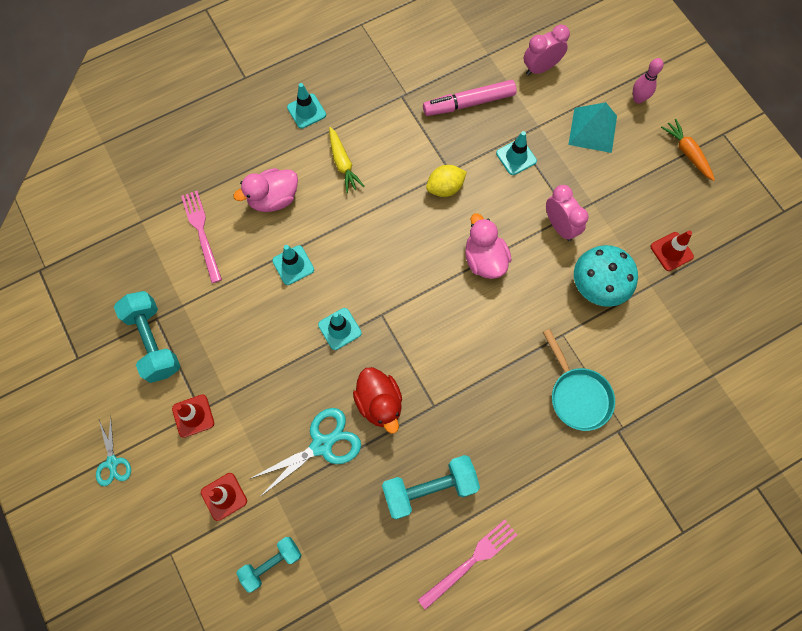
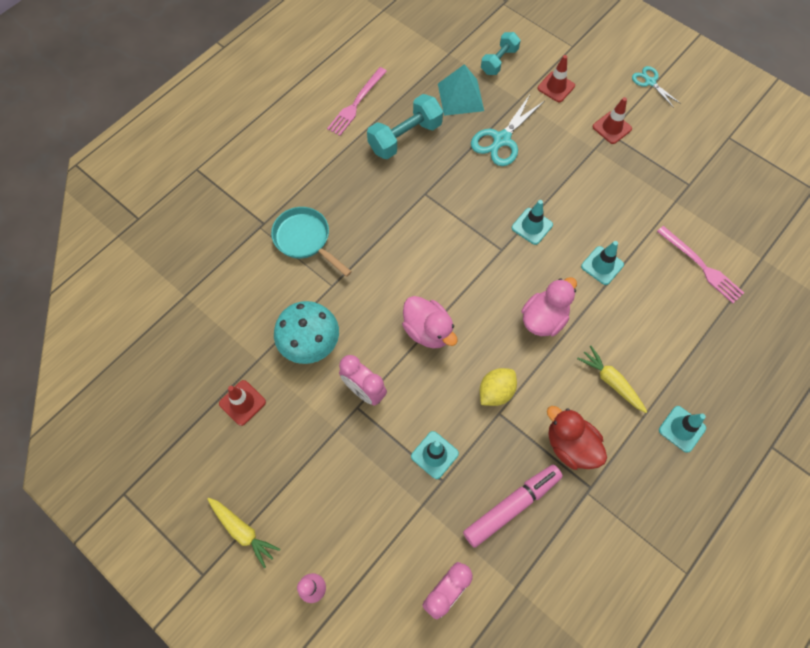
camera: 160 degrees right, 5 degrees down
(153, 342) = (679, 167): turquoise dumbbell -> none
(273, 199) = (657, 321): pink duck -> pink duck (543, 319)
(379, 403) = (470, 182): red duck -> red duck (570, 445)
(593, 130) = (359, 522): turquoise pyramid -> turquoise pyramid (460, 97)
(687, 153) = (243, 531): orange carrot -> yellow carrot

